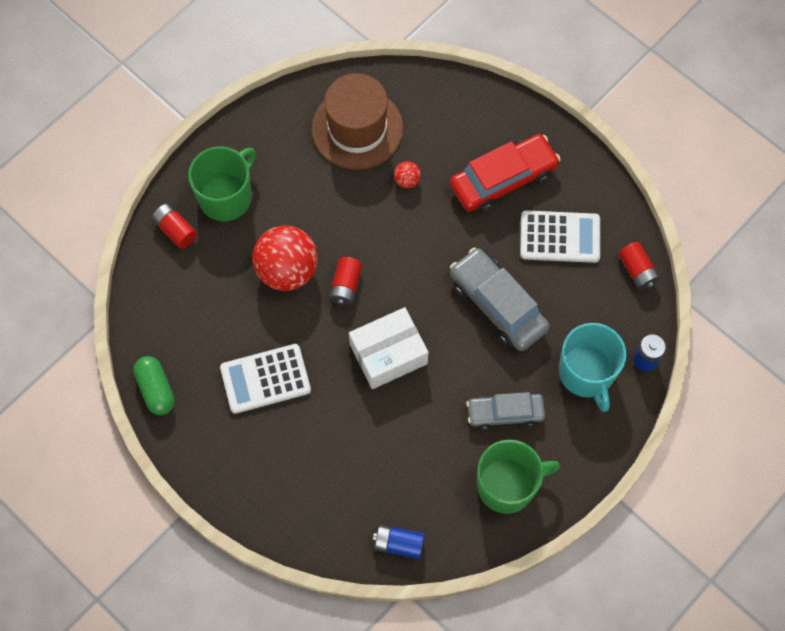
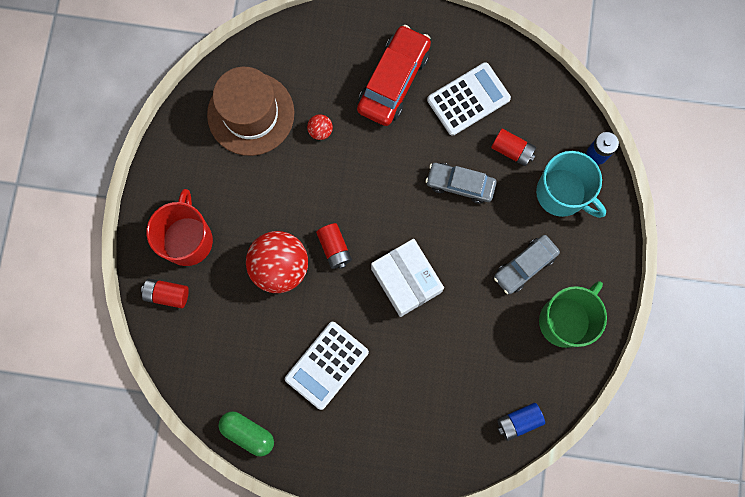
camera: 35 degrees left, 10 degrees up
(226, 197) = (188, 239): green mug -> red mug
(388, 354) = (406, 280): white box -> white box turned 60 degrees counterclockwise
(498, 305) = (460, 184): grey car -> grey car, size x0.66
(637, 270) = (543, 87): red battery -> red battery (512, 150)

